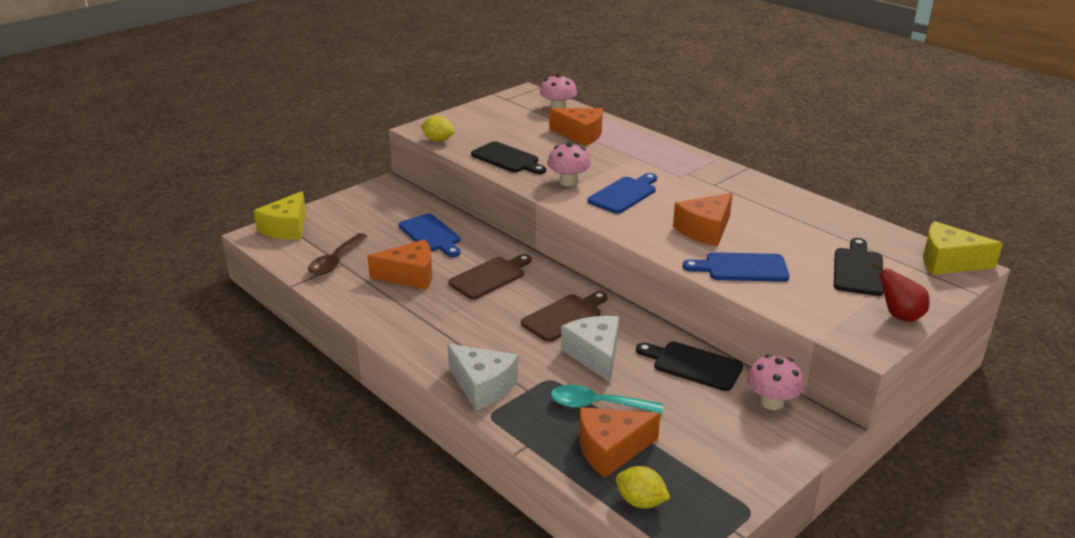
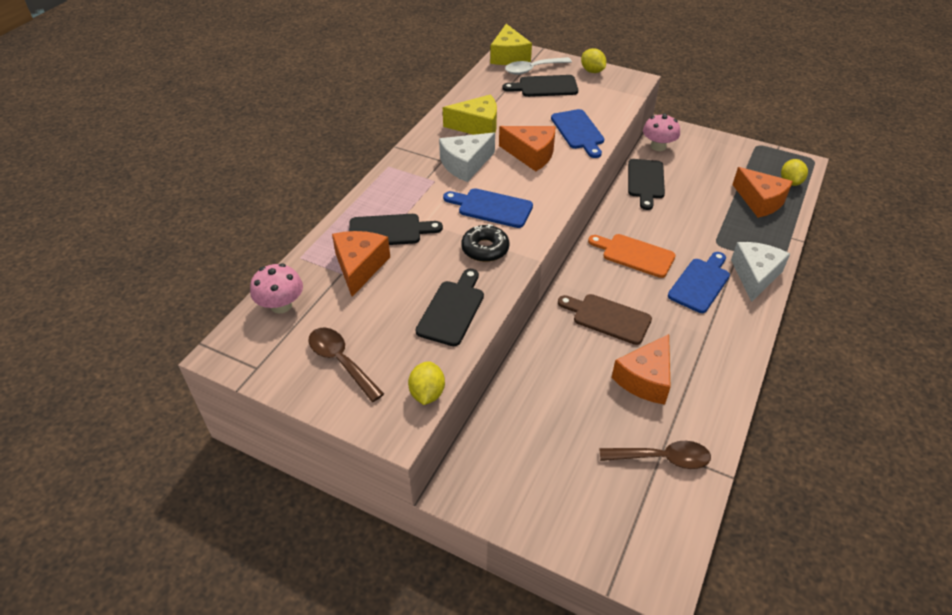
camera: 110 degrees left, 15 degrees up
(286, 228) = (626, 554): yellow cheese -> yellow cheese (477, 126)
(410, 276) = (645, 379): orange cheese -> orange cheese turned 120 degrees counterclockwise
(431, 235) = (558, 392): blue cutting board -> blue cutting board (700, 283)
(489, 120) = (341, 362): none -> brown spoon
(564, 316) = (634, 255): brown cutting board -> orange cutting board
(568, 182) = (485, 249): pink mushroom -> black donut
(595, 355) = (671, 228): white cheese -> white cheese (465, 164)
(597, 405) = (724, 215): turquoise spoon -> none
(618, 149) = (389, 231): none -> black cutting board
(899, 316) = (592, 71): red pear -> yellow lemon
(908, 271) = (533, 69): none -> white spoon

